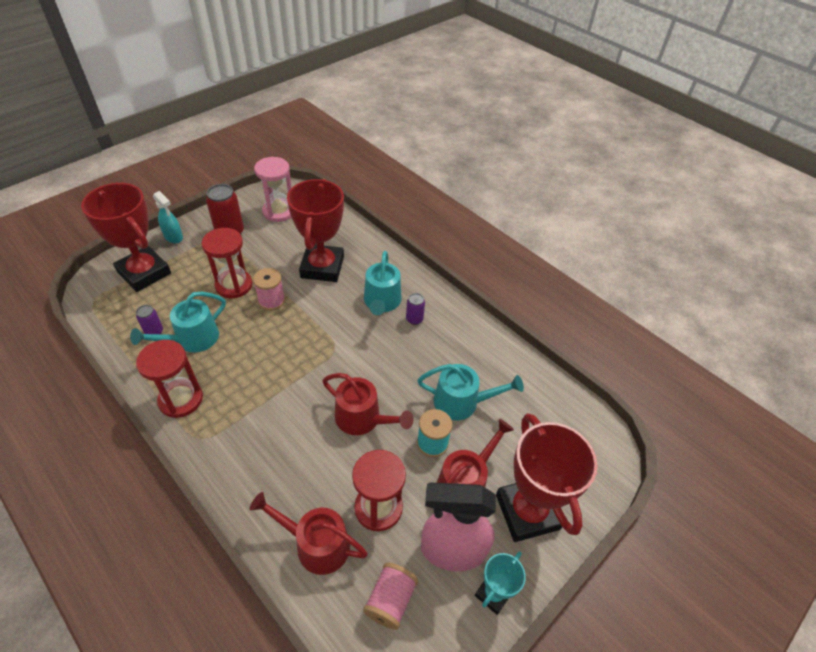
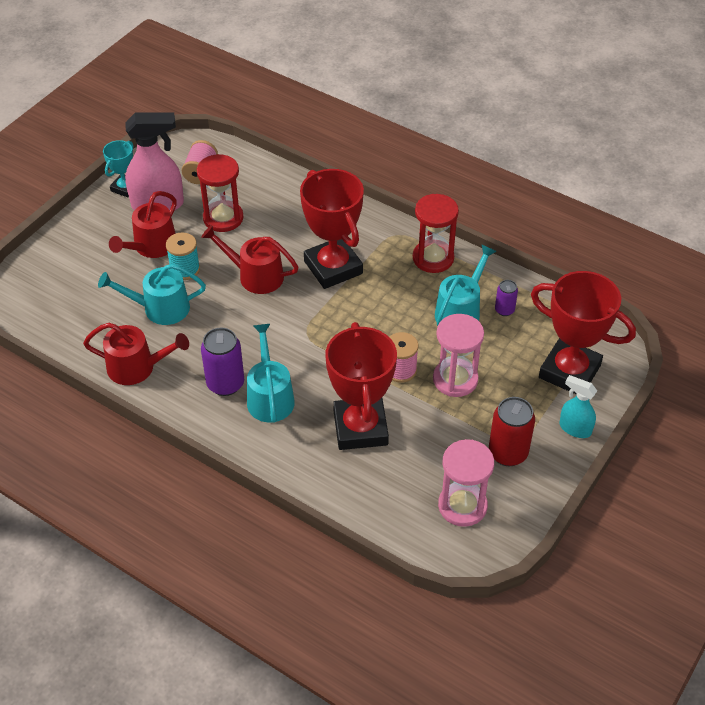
camera: 170 degrees right, 0 degrees up
(234, 285) = (455, 379): red hourglass -> pink hourglass
(316, 544) = (265, 190): red watering can -> red watering can (137, 367)
(414, 319) = (225, 384): purple can -> purple can, size x1.81
(527, 512) = (96, 238): red trophy -> red trophy (333, 267)

